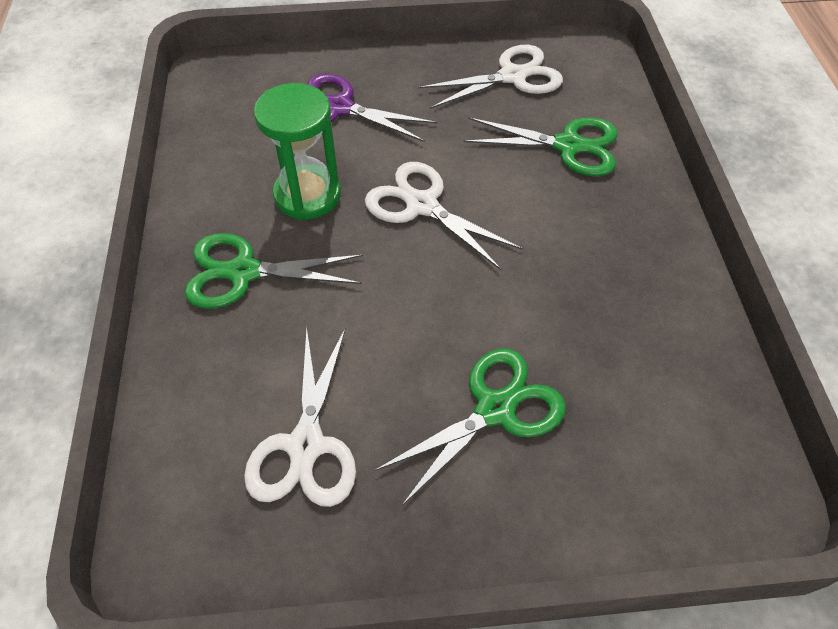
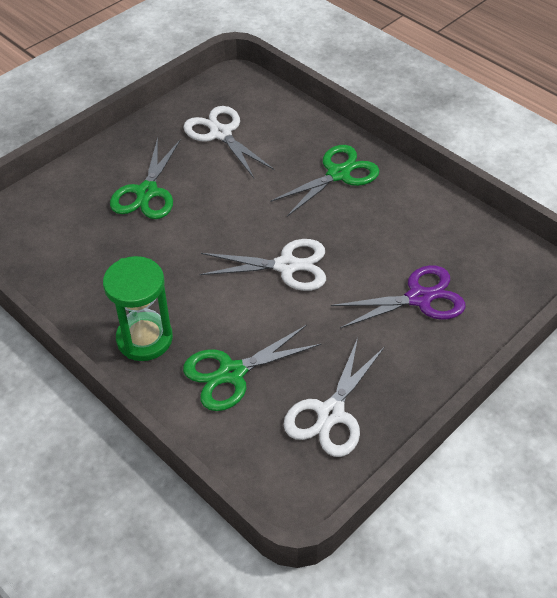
camera: 140 degrees right, 5 degrees down
(307, 195) = (359, 230): green hourglass -> green hourglass (144, 339)

